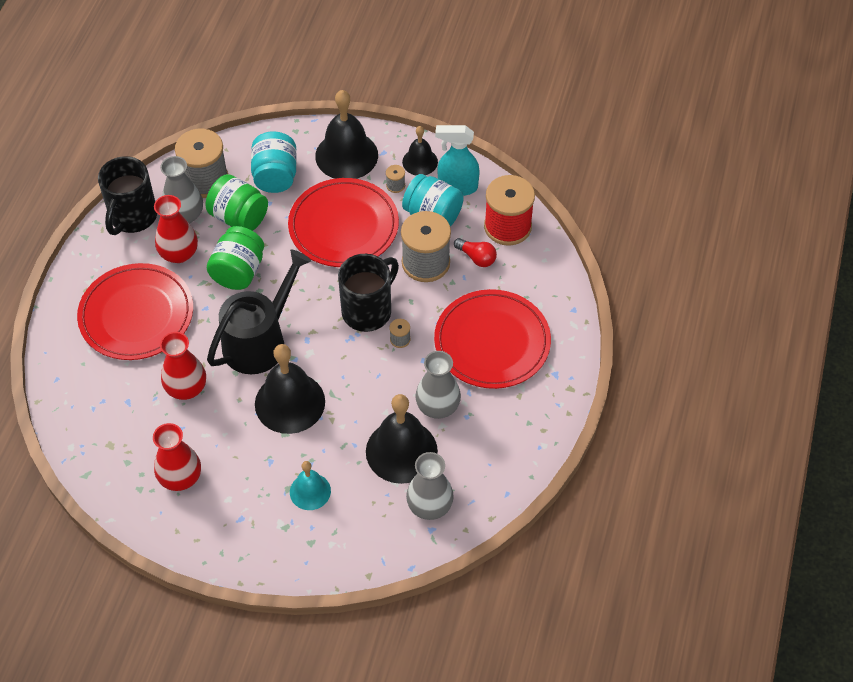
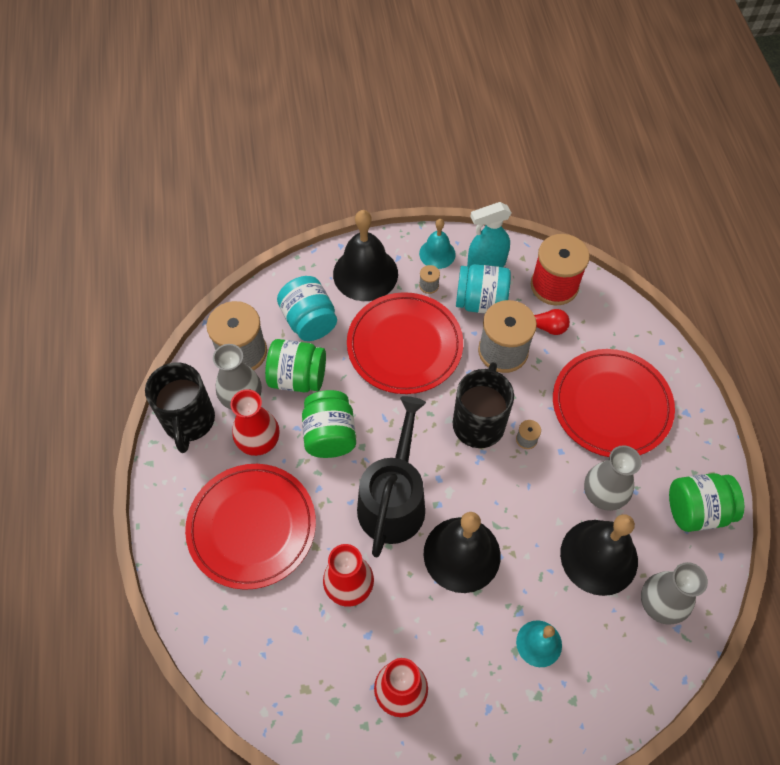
camera: 25 degrees left, 5 degrees up
(420, 161) = (437, 253): black bell -> turquoise bell
(510, 451) = (696, 510): none -> green jar

